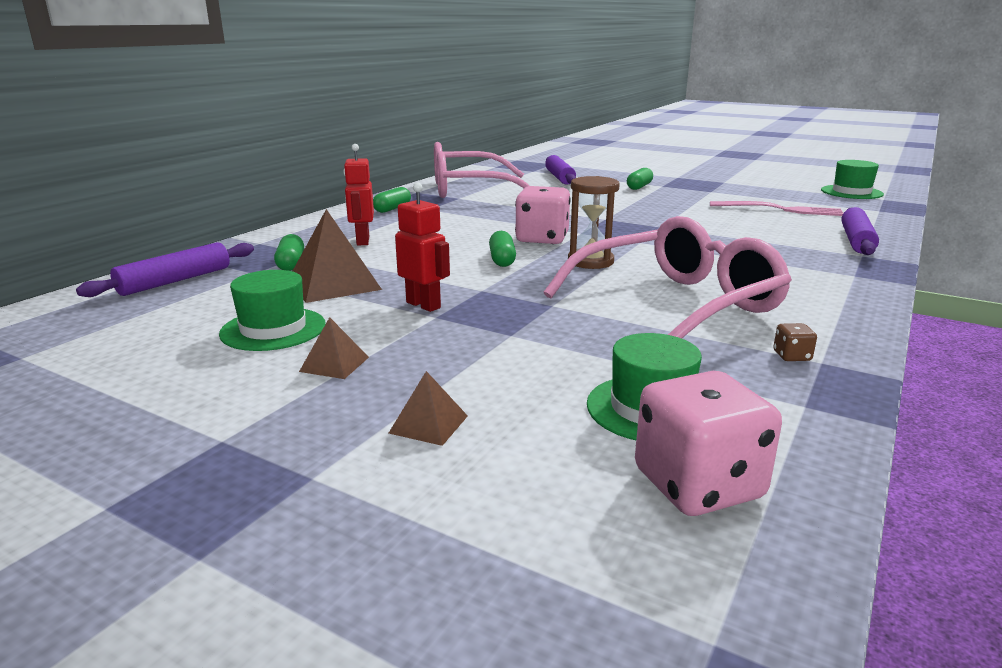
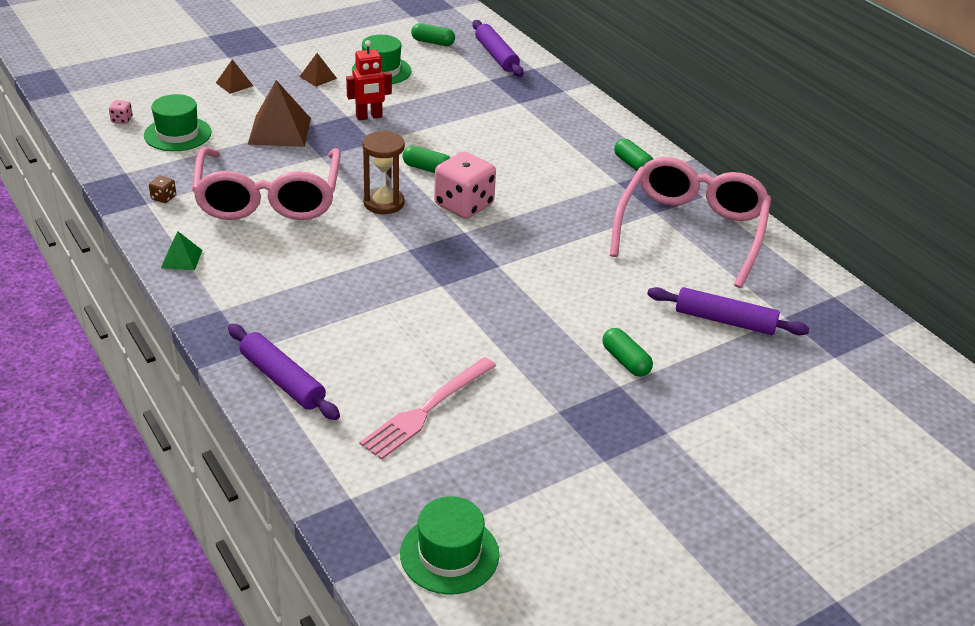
camera: 115 degrees right, 15 degrees up
(291, 263) = (498, 93): green capsule -> green capsule (433, 42)
(334, 284) = (439, 99): brown pyramid -> brown pyramid (279, 131)
(362, 241) = (532, 128): red robot -> none
(698, 485) = (122, 120): pink dice -> pink dice, size x0.41
(846, 309) = (181, 259): none -> green pyramid

